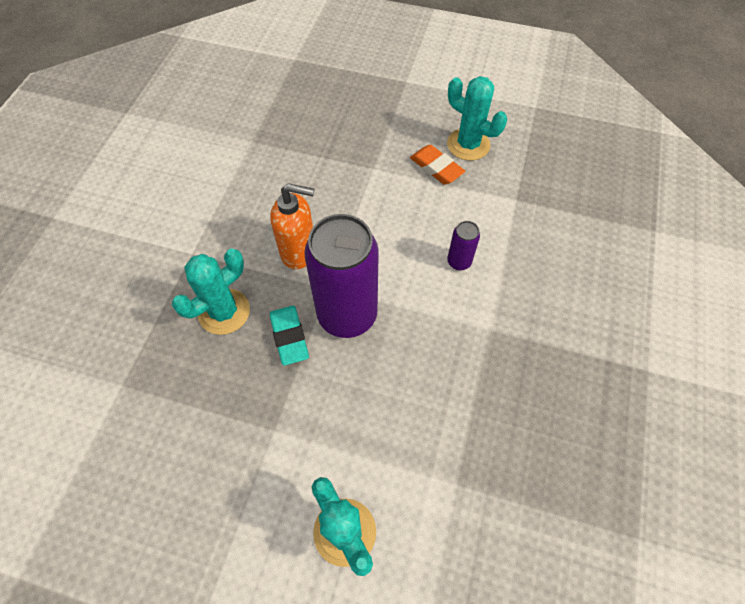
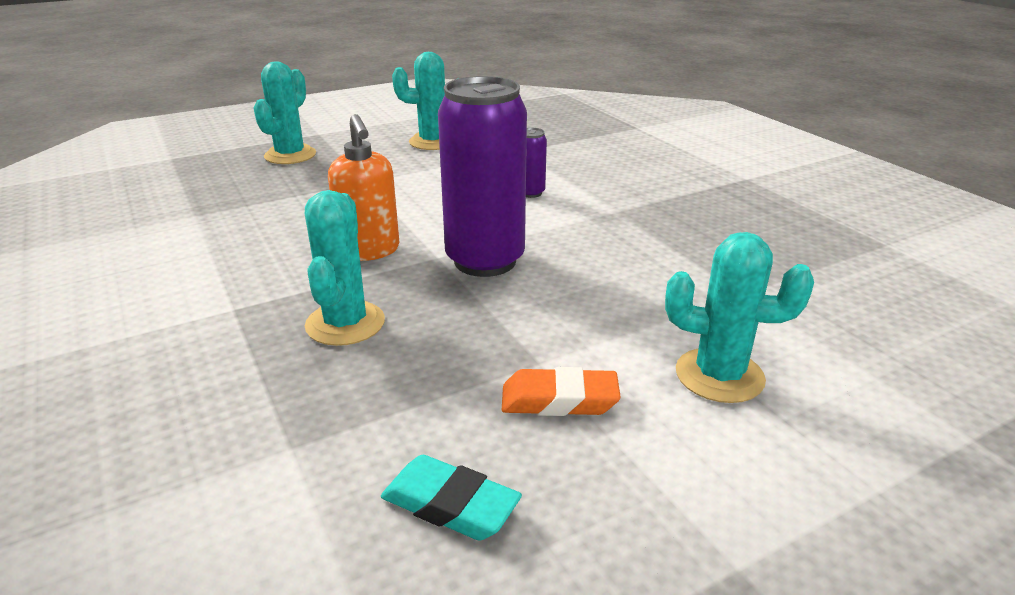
camera: 45 degrees left, 30 degrees down
(289, 337) = (450, 301): turquoise eraser -> turquoise eraser (450, 505)
(299, 252) = (369, 251): orange soap dispenser -> orange soap dispenser turned 105 degrees clockwise
(361, 101) = (290, 155): none -> turquoise cactus
(436, 168) = (425, 160): orange eraser -> orange eraser (559, 400)

